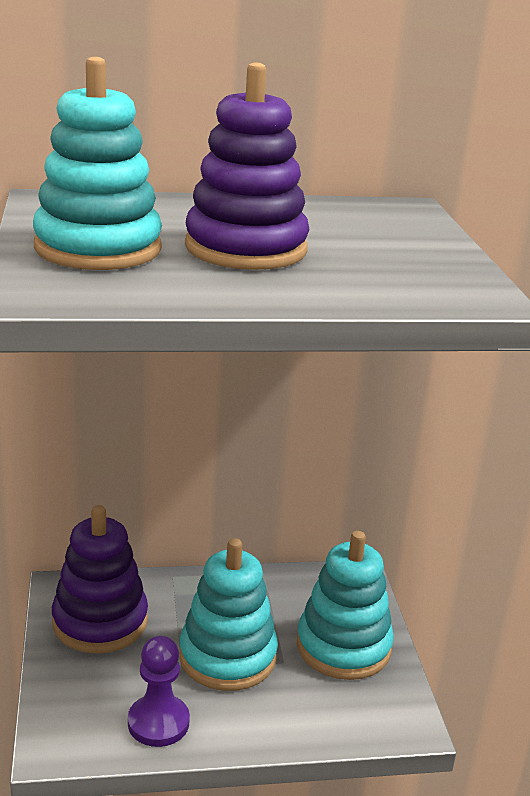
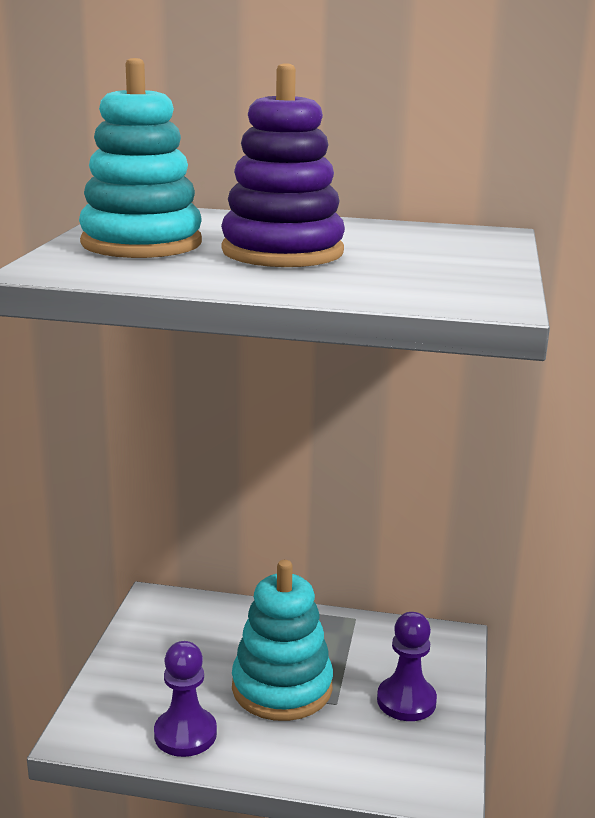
camera: 20 degrees right, 5 degrees down
(100, 621) = (175, 634): purple stacking toy -> none
(343, 646) = (406, 701): turquoise stacking toy -> purple pawn

